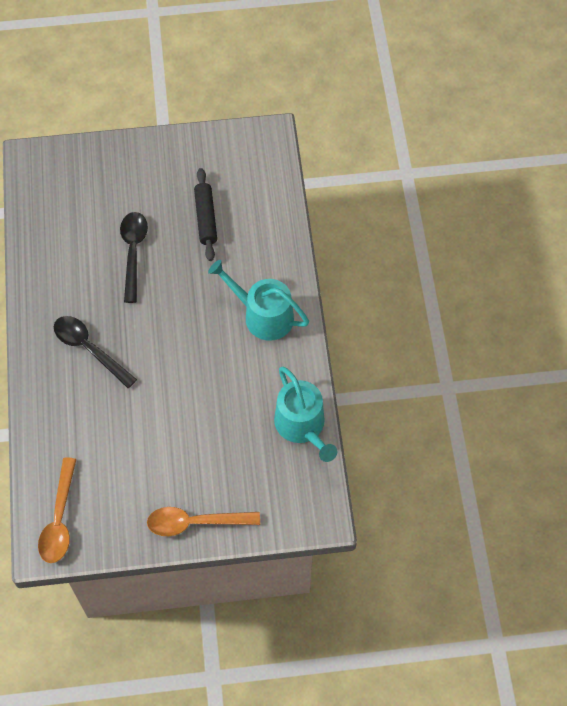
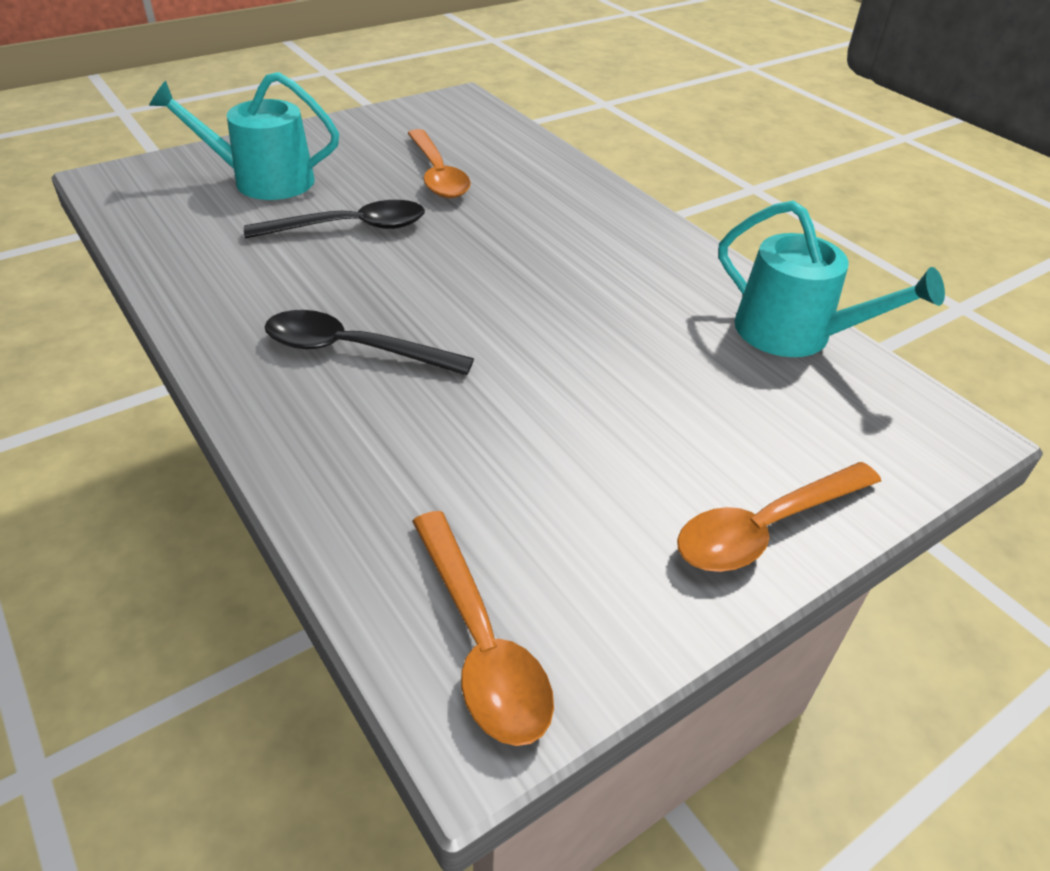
camera: 30 degrees left, 20 degrees down
(133, 252) = (350, 228): black spoon -> black spoon turned 105 degrees clockwise
(206, 218) = (437, 175): black rolling pin -> orange spoon
(263, 315) = (609, 239): turquoise watering can -> turquoise watering can (263, 180)

